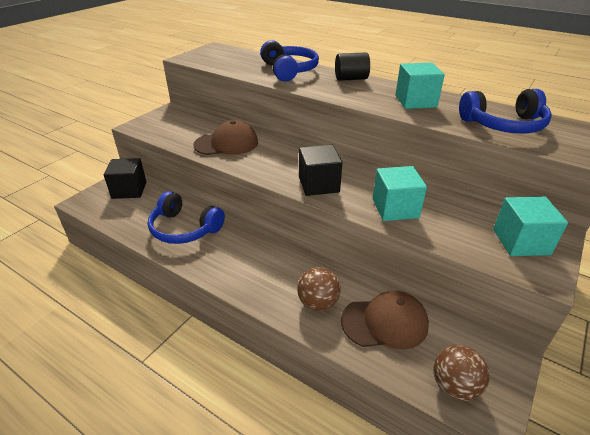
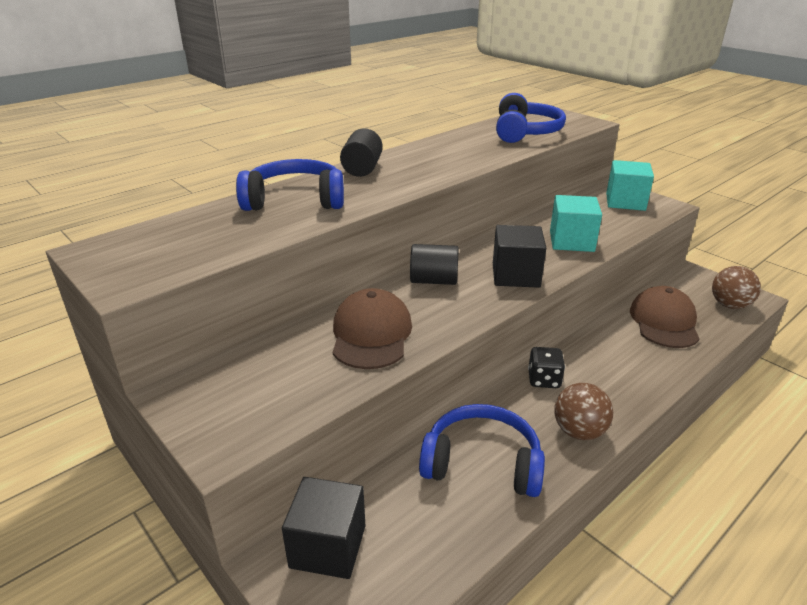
camera: 75 degrees left, 5 degrees down
(184, 228) = (482, 463): blue headphones -> blue headphones turned 120 degrees counterclockwise
(269, 248) = (544, 380): none -> black dice
(294, 154) = (433, 280): none -> black cylinder
(318, 303) = (641, 357): brown ball -> brown ball (579, 431)
(415, 101) = (454, 151): turquoise cube -> none

